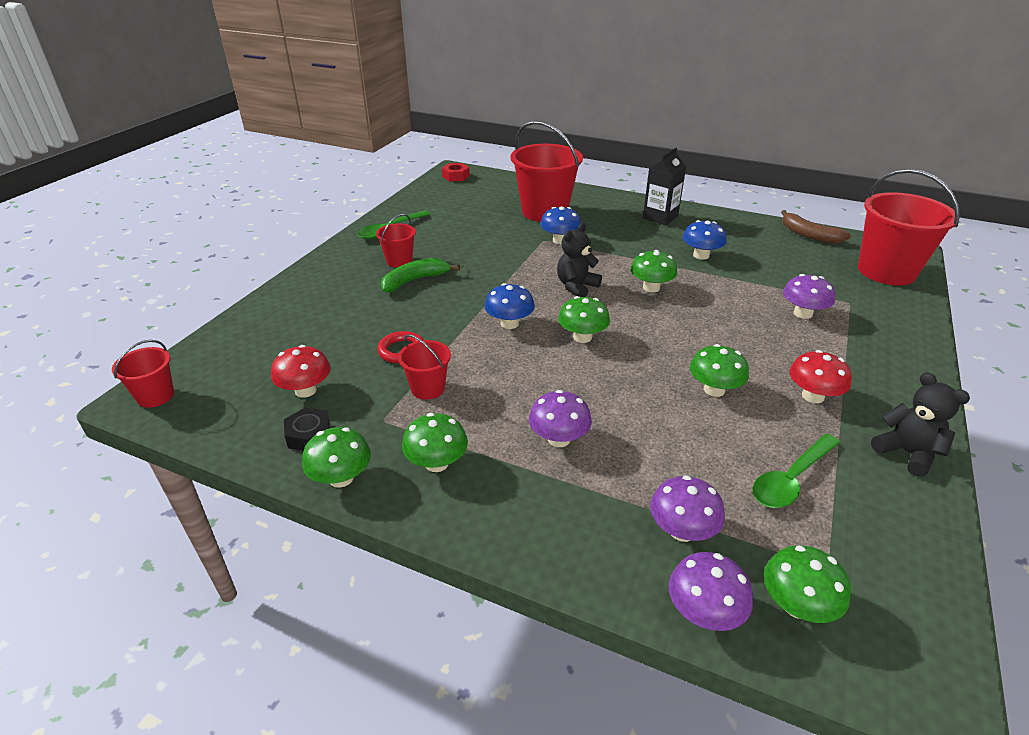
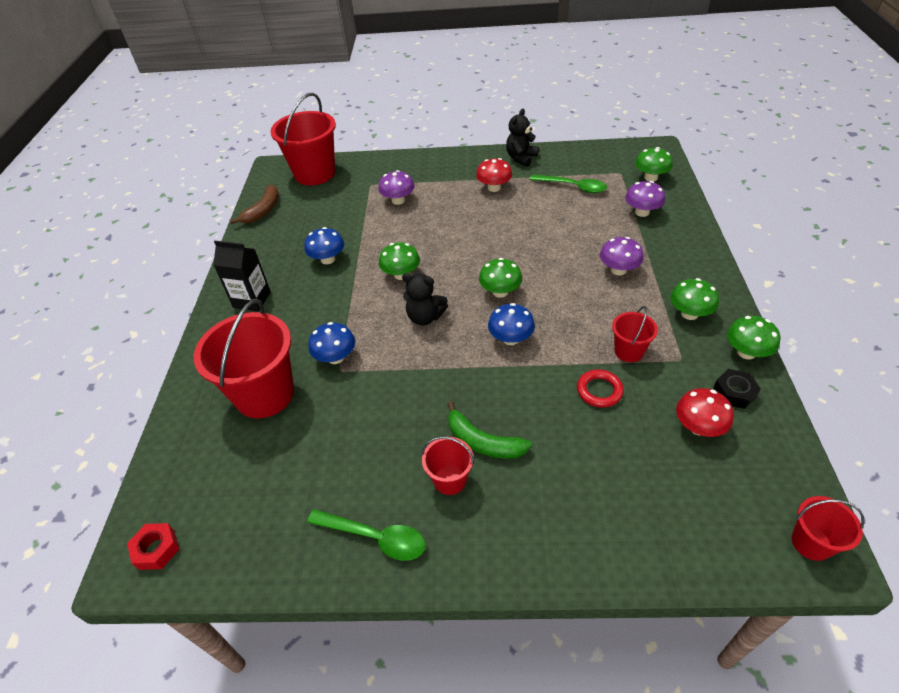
camera: 110 degrees left, 10 degrees up
(704, 612) = (681, 198): purple mushroom -> none
(714, 389) = (516, 221): green mushroom -> none

